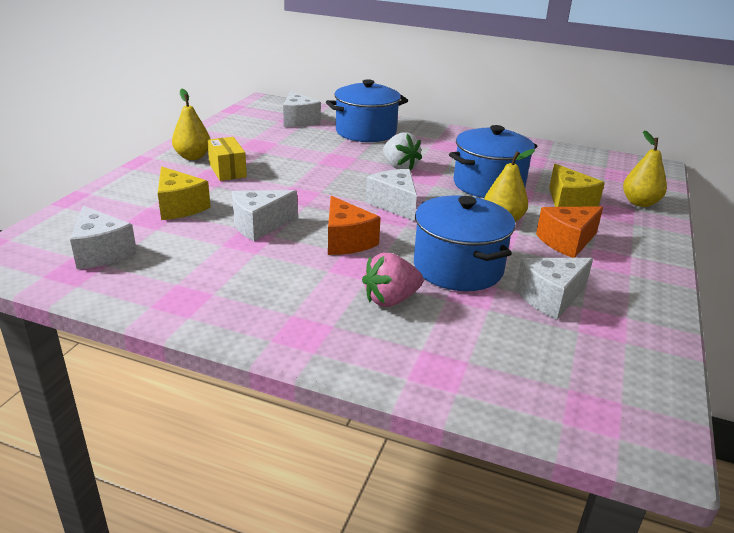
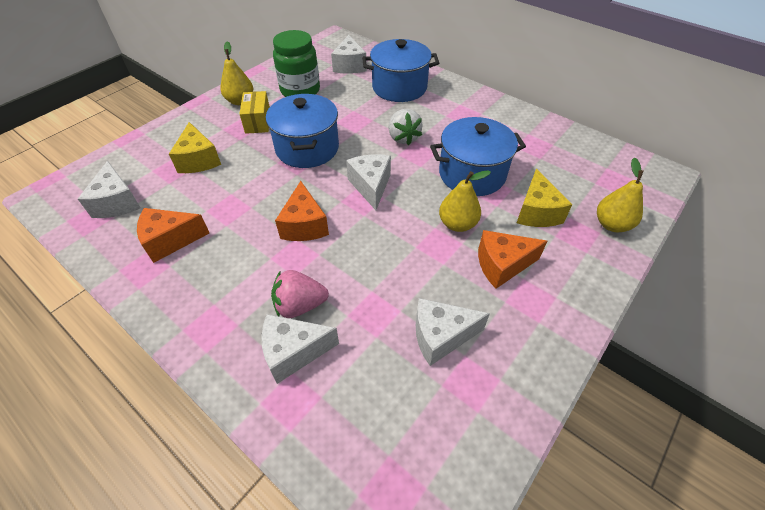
camera: 20 degrees right, 20 degrees up
(198, 273) = (170, 241): none -> orange cheese
(258, 143) = (300, 91): none -> green jar
(259, 225) = (246, 193): white cheese -> white cheese (294, 352)
(458, 268) = (380, 278): blue pot -> blue pot (307, 148)

